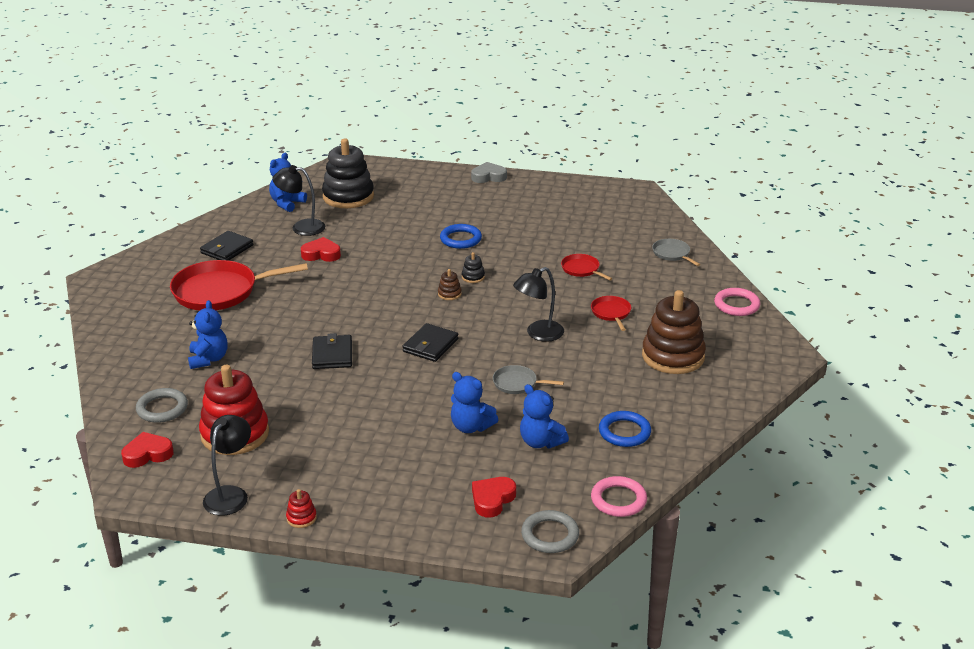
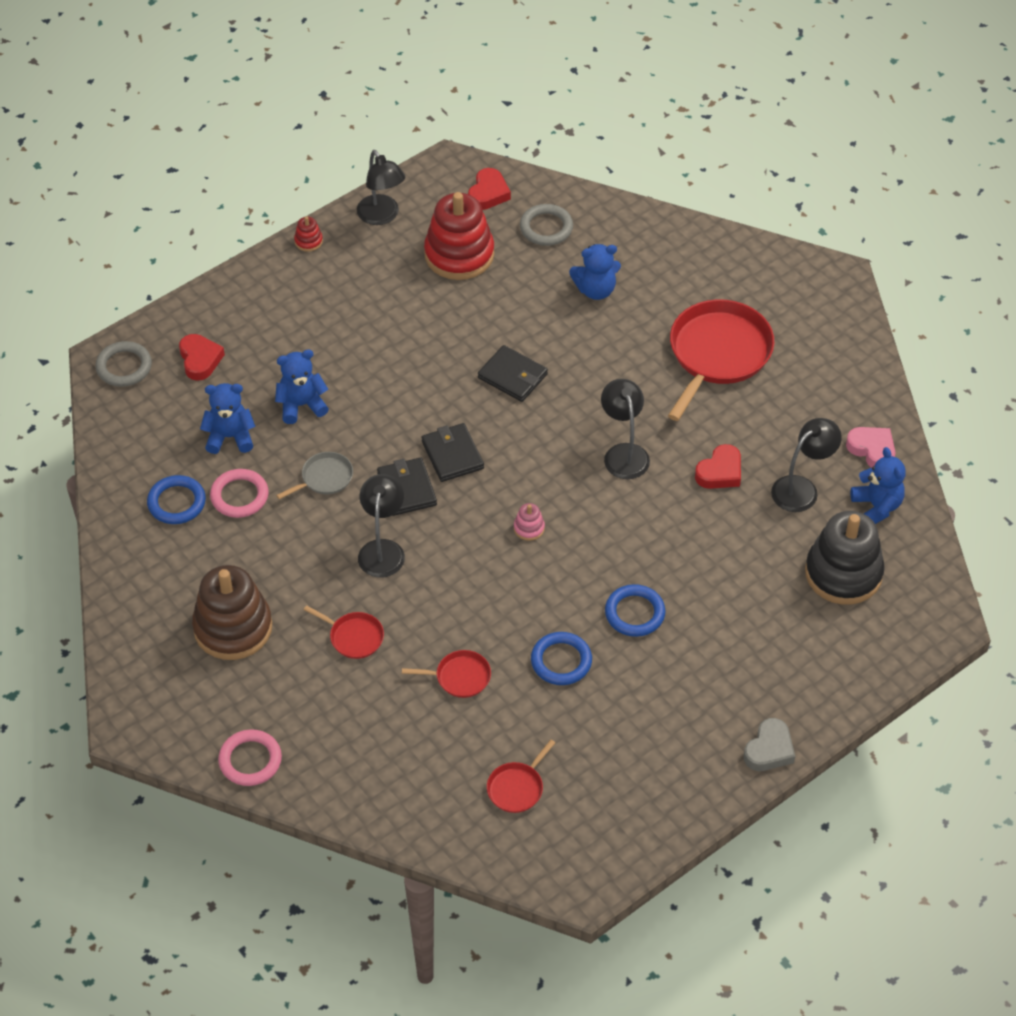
camera: 130 degrees right, 20 degrees up
(208, 359) = (595, 290): blue teddy bear -> blue teddy bear turned 45 degrees counterclockwise
(227, 249) = (808, 401): black wallet -> black wallet (407, 489)
(244, 218) = (872, 450): none -> pink heart
(347, 288) = (624, 453): none -> black lamp
(449, 294) = (529, 528): brown stacking toy -> pink stacking toy
(473, 277) = (542, 570): black stacking toy -> none
(524, 246) = (561, 661): none -> blue ring
(617, 226) = (517, 788): none -> red pan
(618, 500) = (109, 435): pink ring -> pink ring (239, 496)
(672, 254) = (403, 790): grey pan -> none

